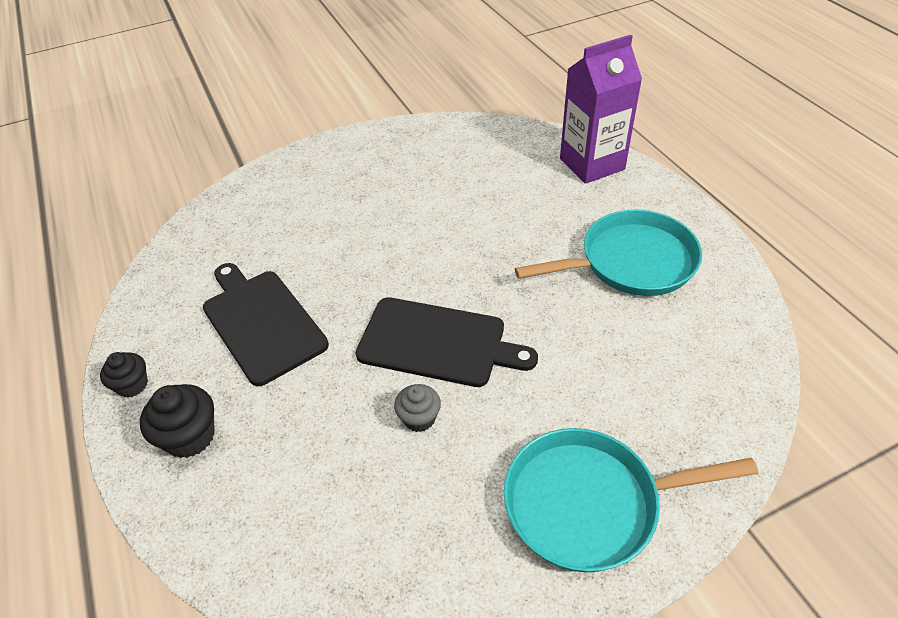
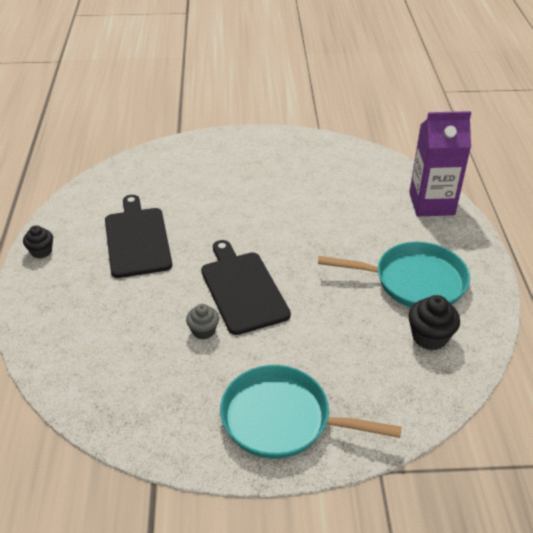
camera: 20 degrees right, 5 degrees down
(190, 436) = (60, 292): black cupcake -> black cupcake (429, 337)
(437, 343) = (243, 289): black cutting board -> black cutting board turned 150 degrees counterclockwise

